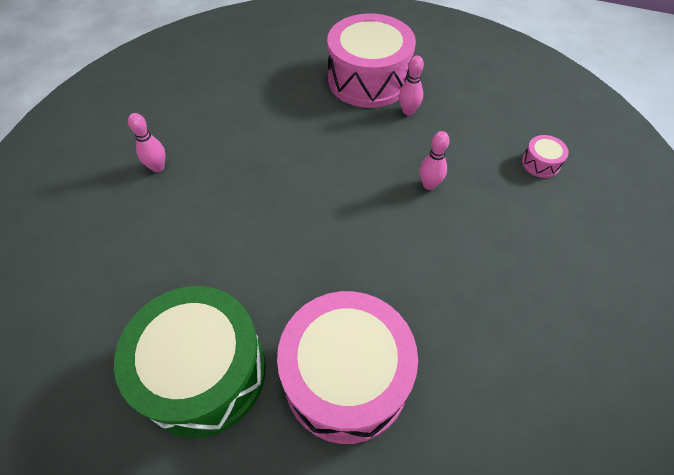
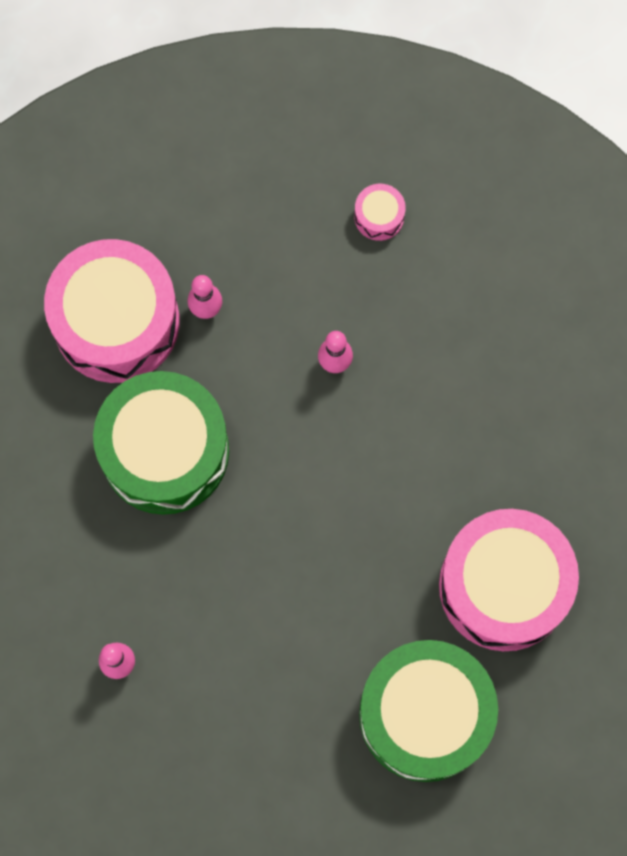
camera: 60 degrees left, 20 degrees up
(308, 130) = (165, 451): none -> green drum

